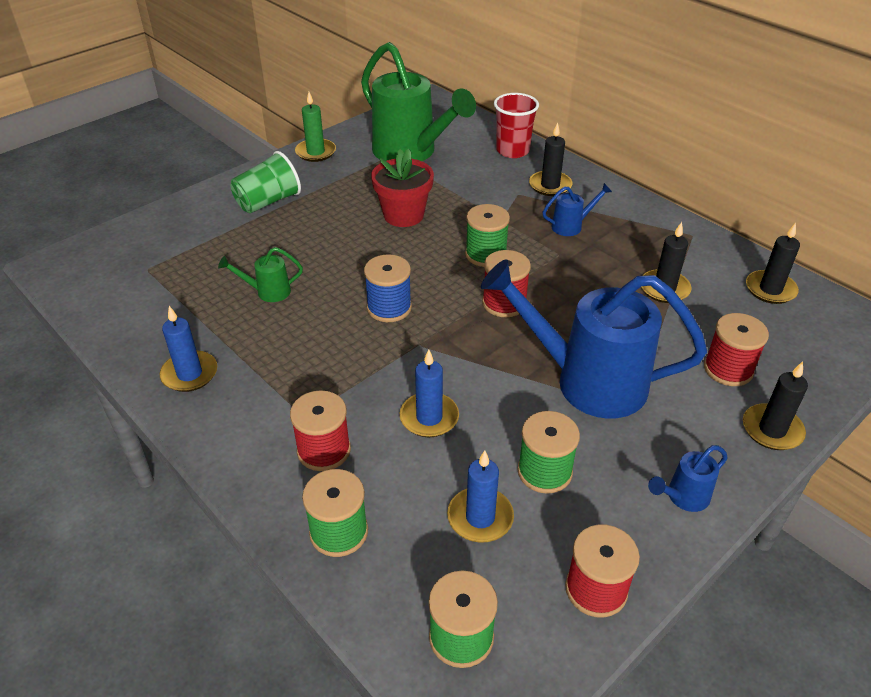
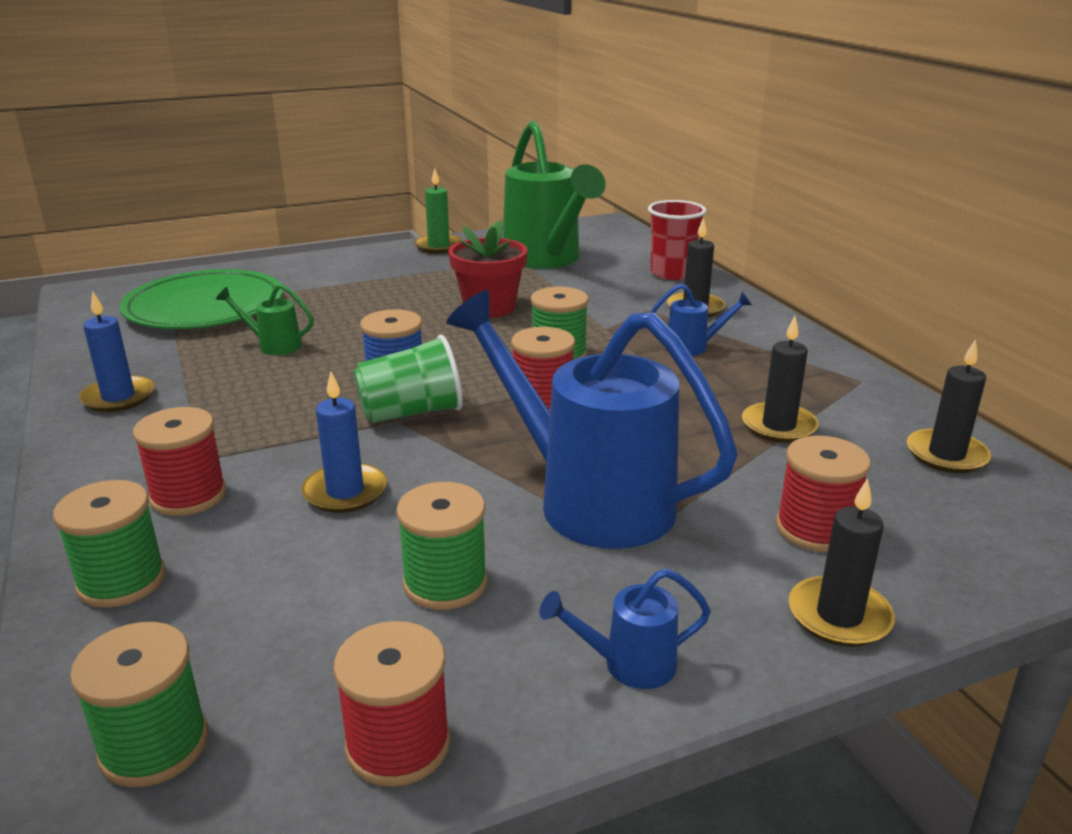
camera: 20 degrees right, 15 degrees down
(175, 261) = (204, 307): none -> green plate
(268, 202) = (349, 276): green cup -> green cup (411, 413)
(480, 517) = (311, 612): blue candle -> none

